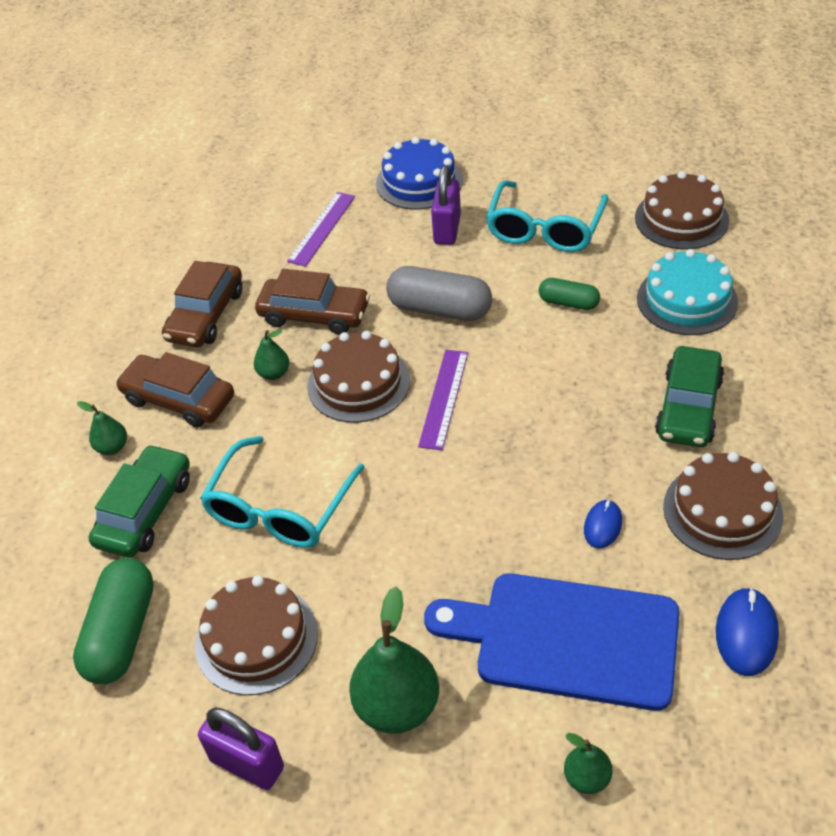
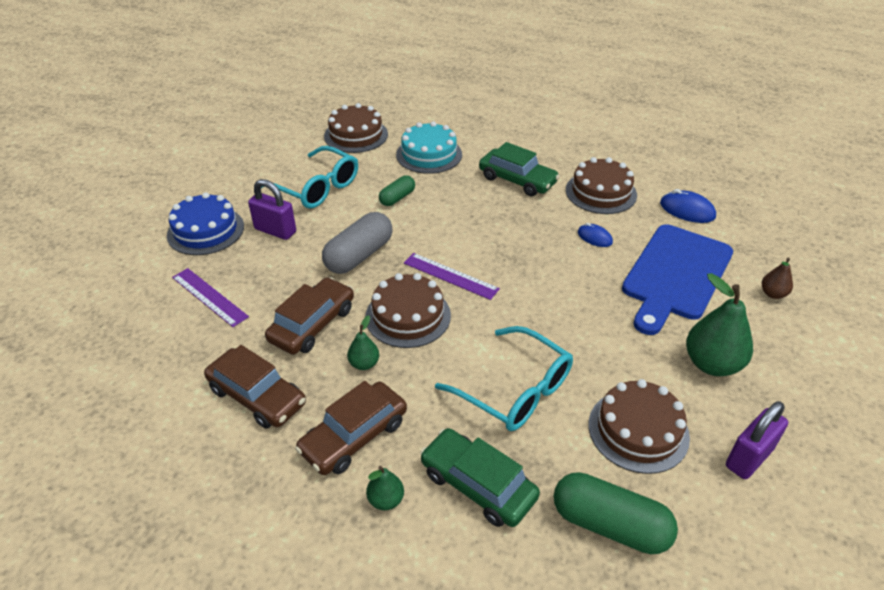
camera: 75 degrees left, 5 degrees down
(587, 778) = (773, 294): green pear -> brown pear

